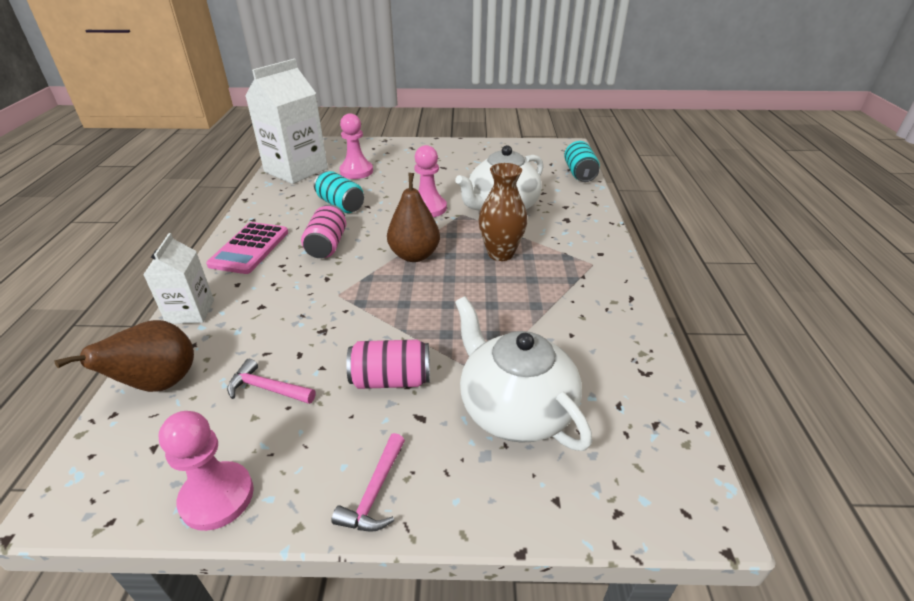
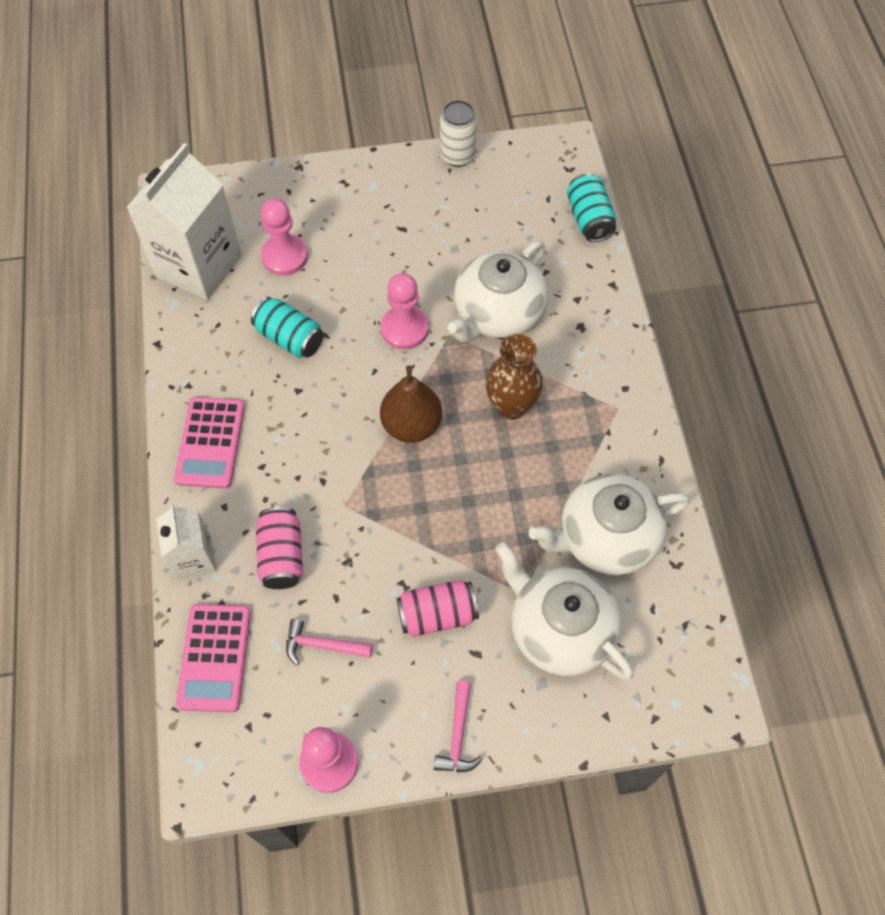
camera: 10 degrees left, 25 degrees up
(159, 384) = (215, 657): brown pear -> pink calculator
(327, 245) = (302, 422): pink can -> pink can (282, 556)
(491, 143) = (457, 156): none -> white can
(573, 343) = (605, 537): none -> white teapot

